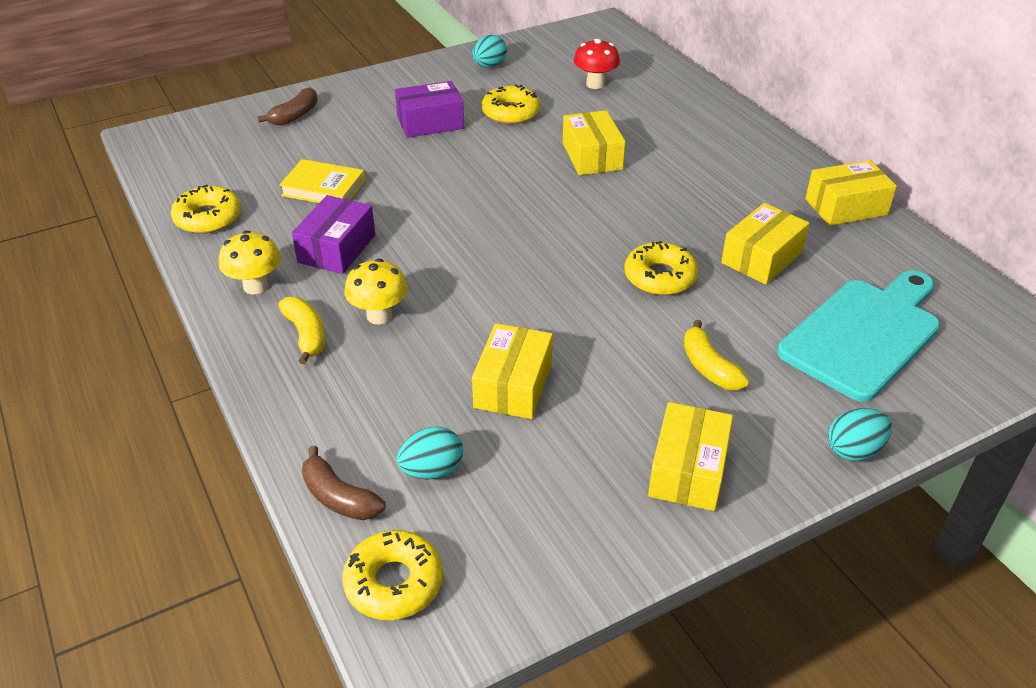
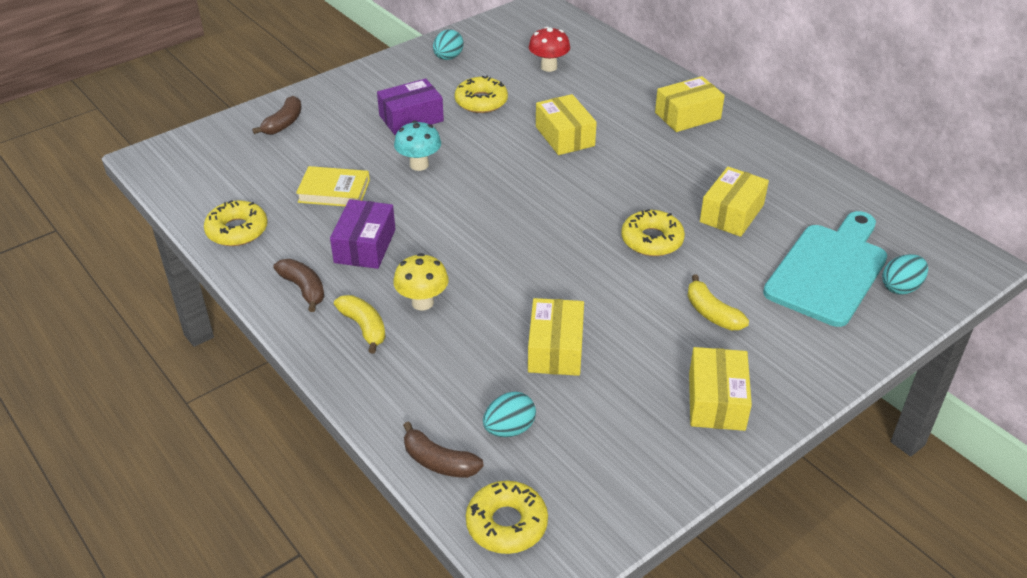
camera: 10 degrees left, 0 degrees up
(256, 286) = (303, 289): yellow mushroom -> brown banana
(423, 170) = (419, 165): none -> turquoise mushroom
(846, 207) = (790, 160): yellow box -> yellow box (687, 116)
(854, 450) = (841, 367): turquoise egg -> turquoise egg (900, 287)

